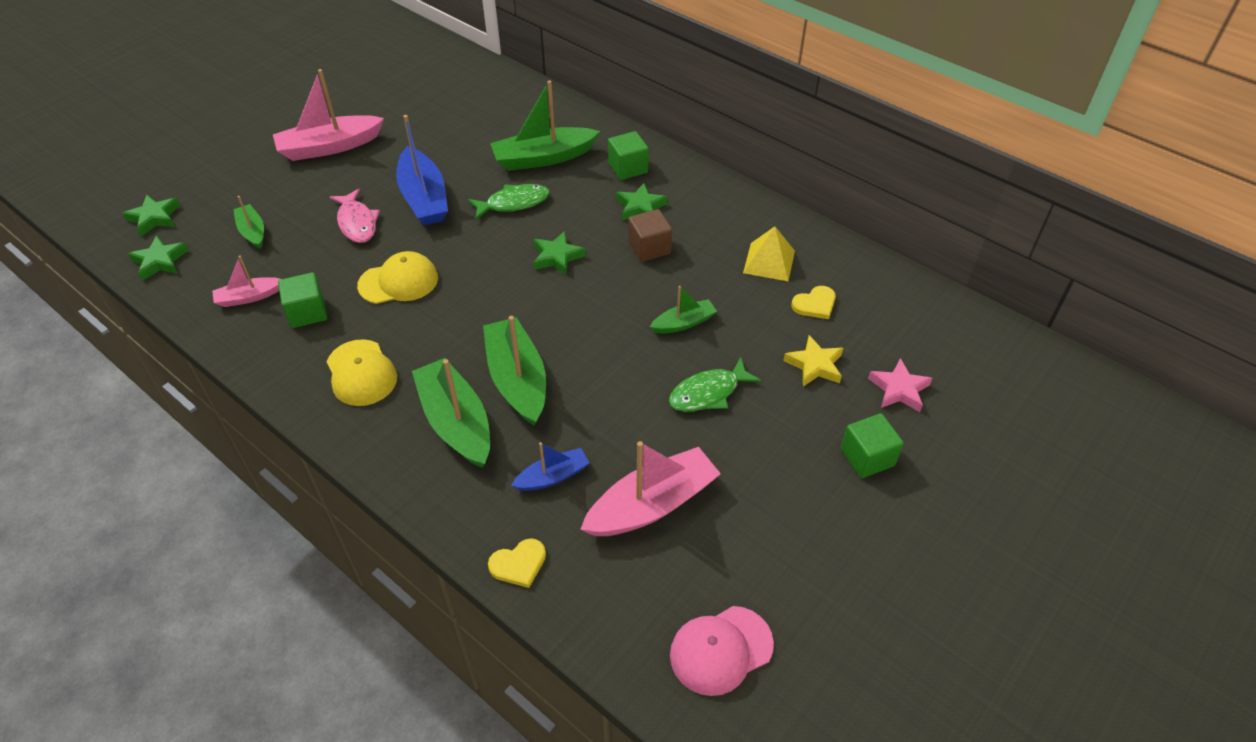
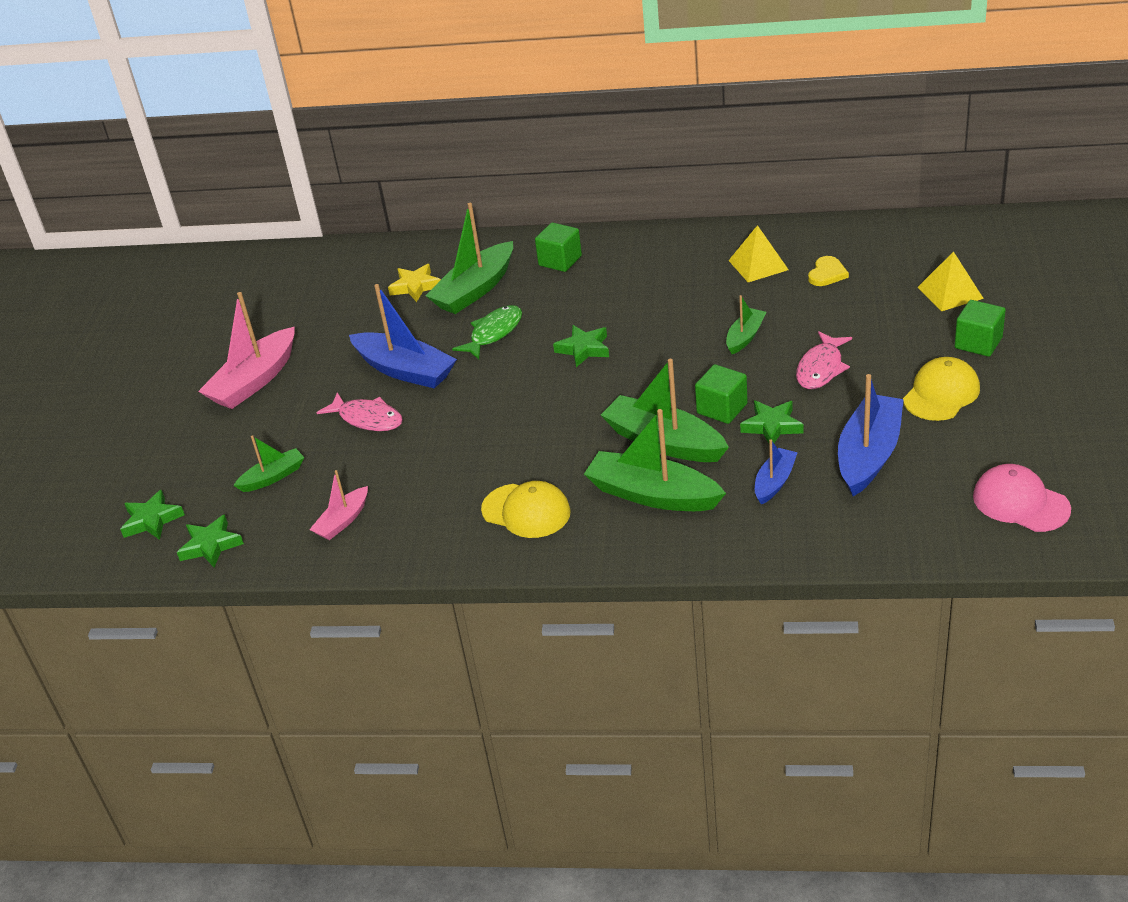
camera: 30 degrees left, 10 degrees down
(252, 232) = (273, 477): green boat -> green boat turned 120 degrees clockwise
(307, 312) = (415, 501): green cube -> green cube (722, 409)
(398, 282) = (468, 437): yellow cap -> yellow cap (941, 394)
(518, 564) = (821, 545): yellow heart -> none
(640, 207) = (608, 281): green star -> green star (772, 426)
(649, 248) = (652, 304): brown cube -> none
(652, 504) = (869, 455): pink boat -> blue boat
(708, 393) = (821, 368): green fish -> pink fish
(721, 650) = (1020, 502): pink cap -> pink cap turned 105 degrees clockwise
(814, 365) = (874, 310): yellow star -> yellow star (415, 286)
(899, 389) = (950, 292): pink star -> yellow pyramid

